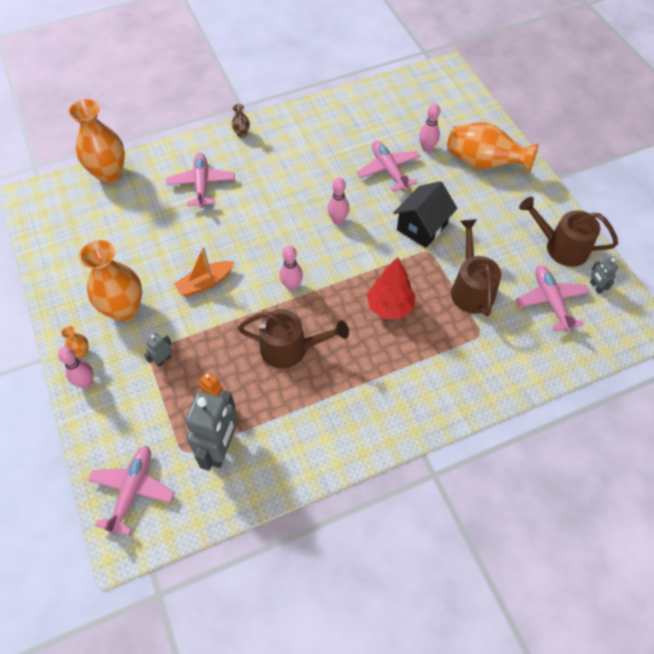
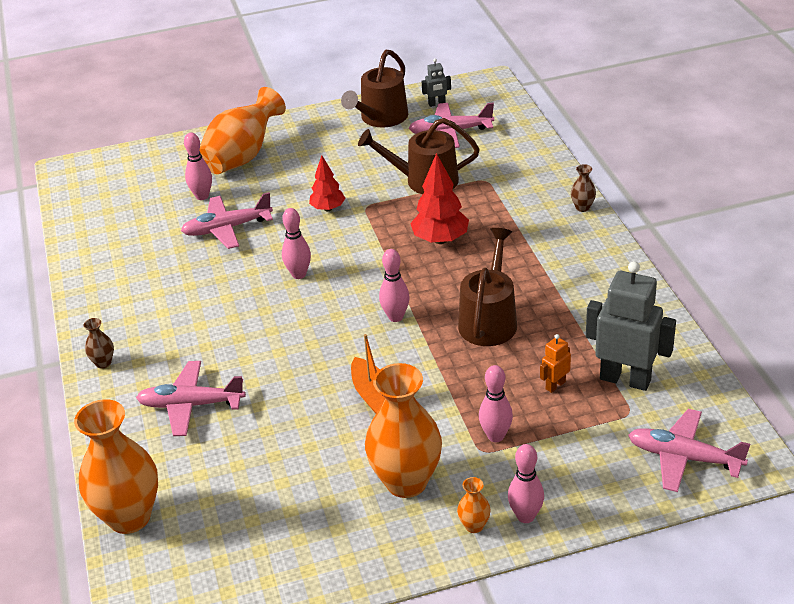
camera: 80 degrees left, 20 degrees down
(163, 360) = (496, 436): grey robot -> pink bowling pin
(422, 227) = (328, 208): black house -> red tree
(449, 414) = (582, 207): none -> brown vase

